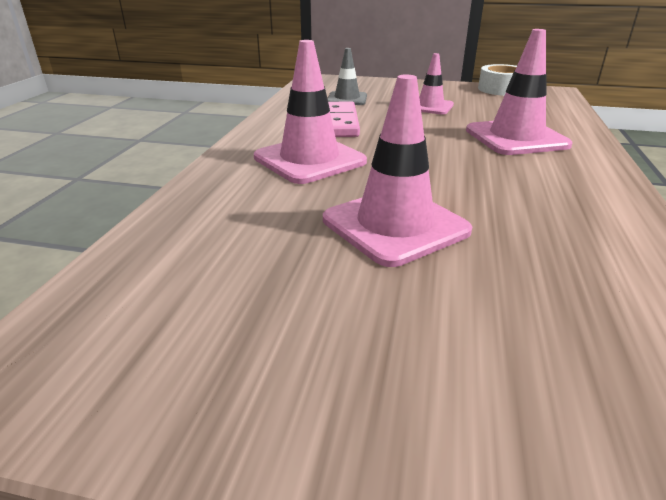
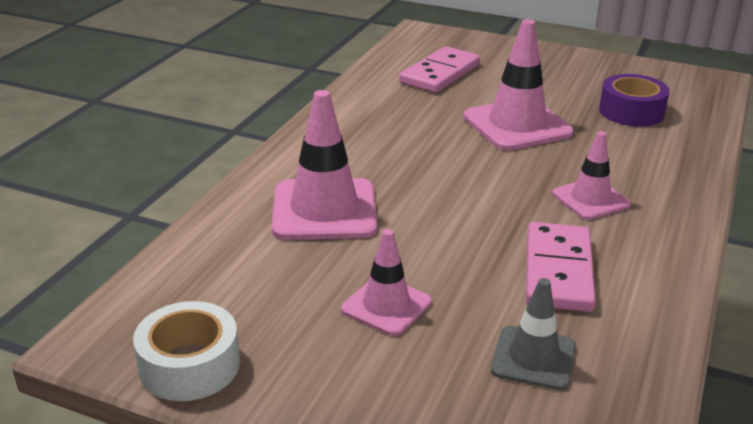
camera: 170 degrees left, 0 degrees up
(230, 267) = (631, 112): none -> purple tape
(309, 160) = (590, 199): pink traffic cone -> pink traffic cone, size x0.60
(577, 322) = (440, 74): none -> pink domino

